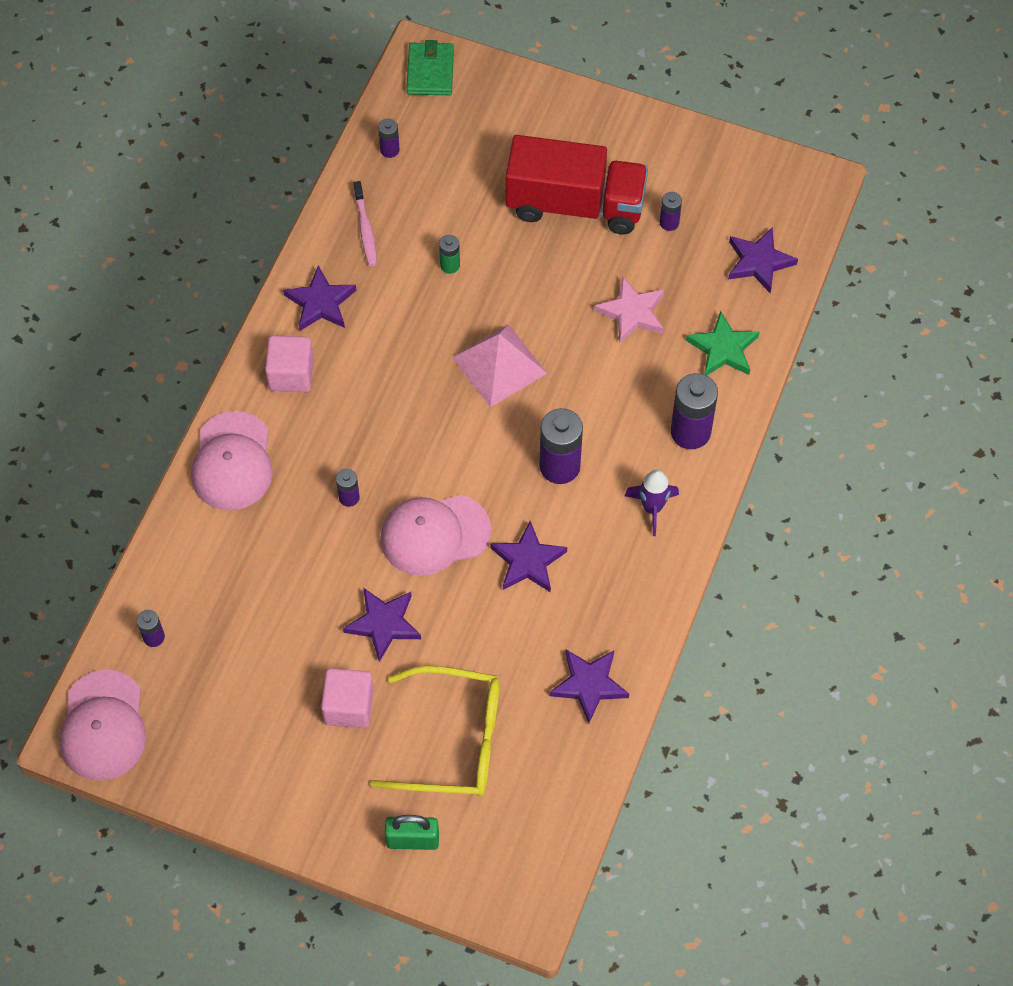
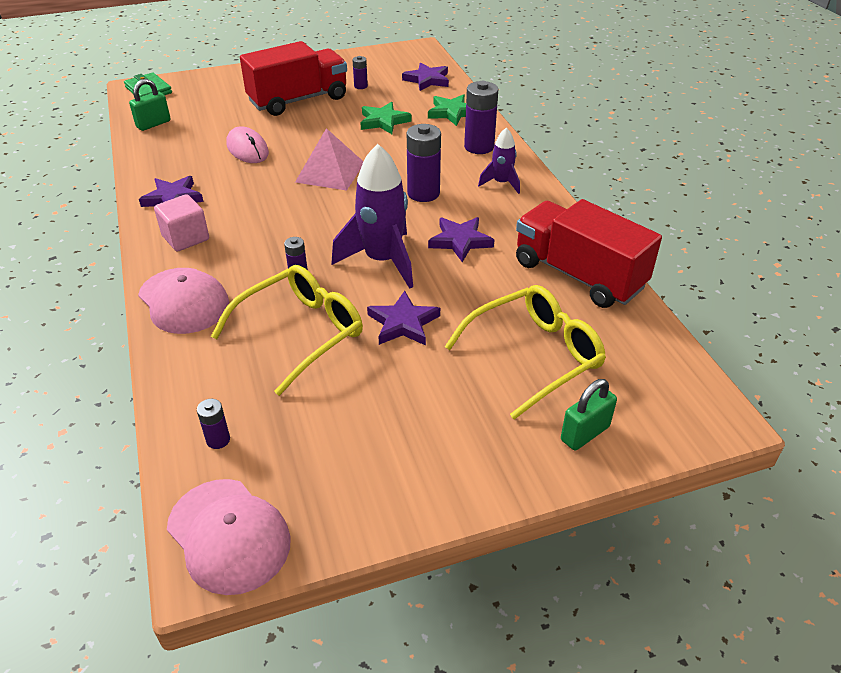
camera: 40 degrees left, 20 degrees down
(294, 572) = (300, 333): none -> yellow glasses
(349, 706) = (434, 384): pink cube -> none
(365, 229) = (171, 158): pink toothbrush -> none
(389, 150) = (153, 124): purple battery -> green padlock
(434, 534) = (382, 261): pink cap -> purple rocket
(450, 265) = (247, 149): green battery -> pink mouse
(589, 685) = (578, 275): purple star -> red truck
(632, 312) = (383, 121): pink star -> green star

